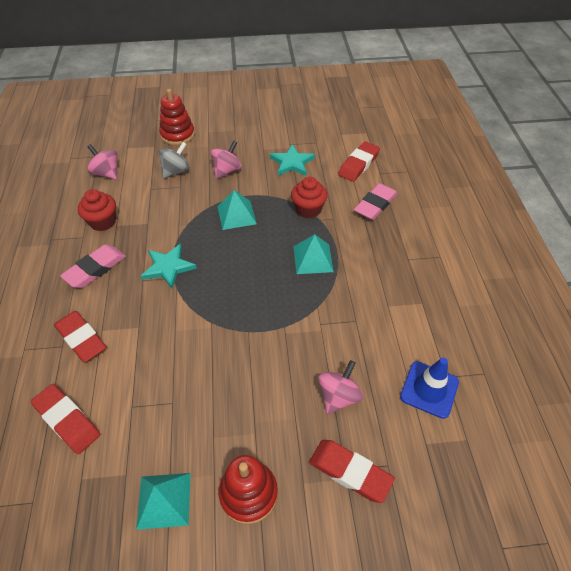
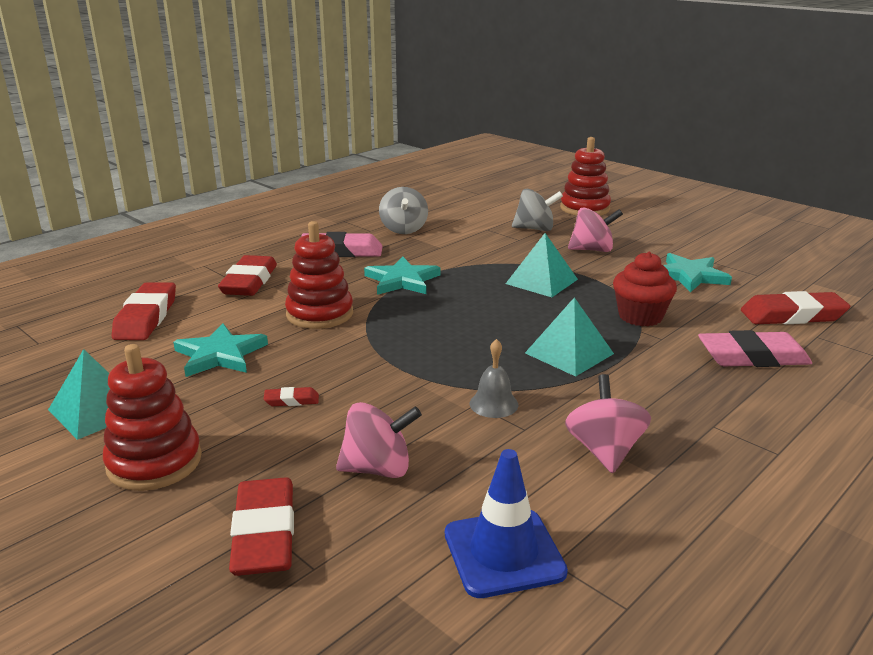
camera: 50 degrees right, 25 degrees down
(103, 222) = (403, 229): red cupcake -> grey spinning top
(106, 173) = (465, 205): pink spinning top -> pink spinning top (604, 451)
(161, 404) = (220, 354): none -> turquoise star
(165, 329) = (320, 314): none -> red stacking toy
(246, 397) = (291, 400): none -> red eraser
(327, 317) = (493, 404): none -> grey bell

